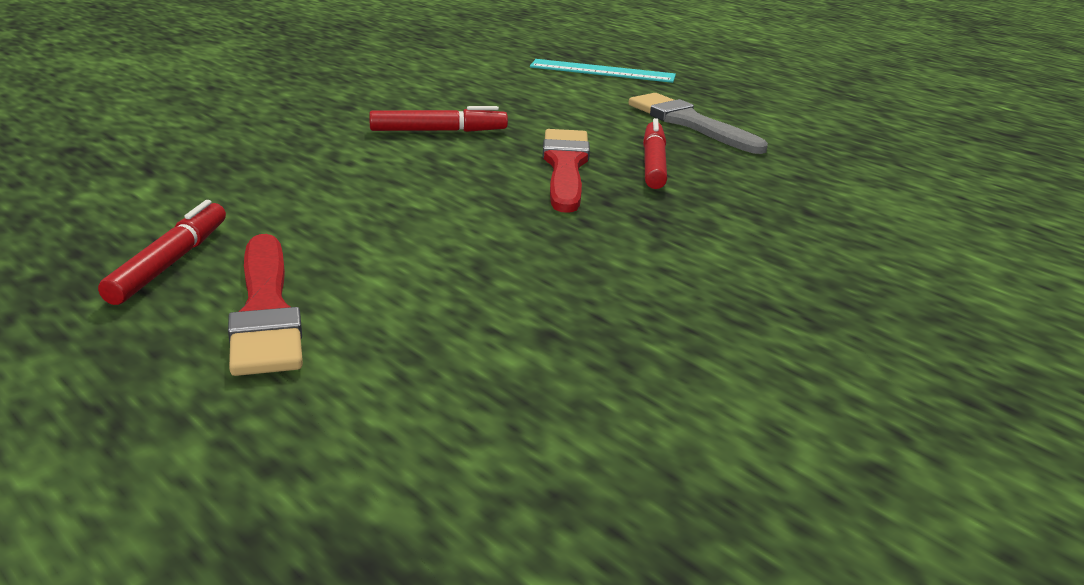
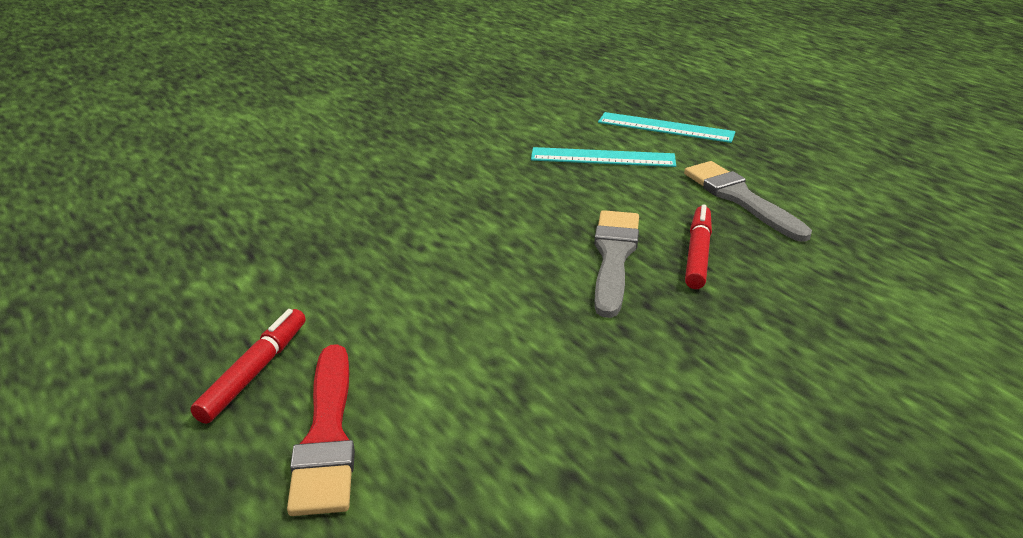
camera: 10 degrees right, 5 degrees up
(438, 131) = (504, 208): red marker -> none
(539, 93) = (603, 157): none -> turquoise ruler
(565, 167) = (614, 257): red brush -> grey brush

